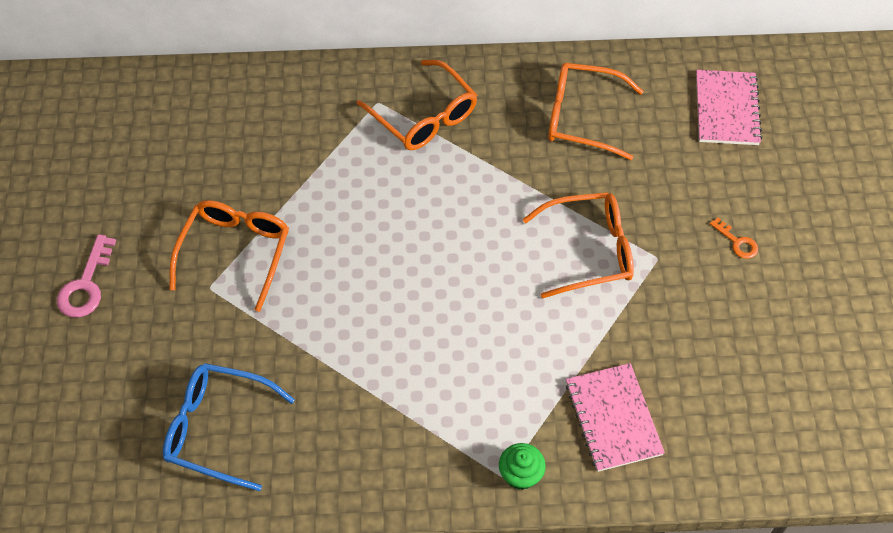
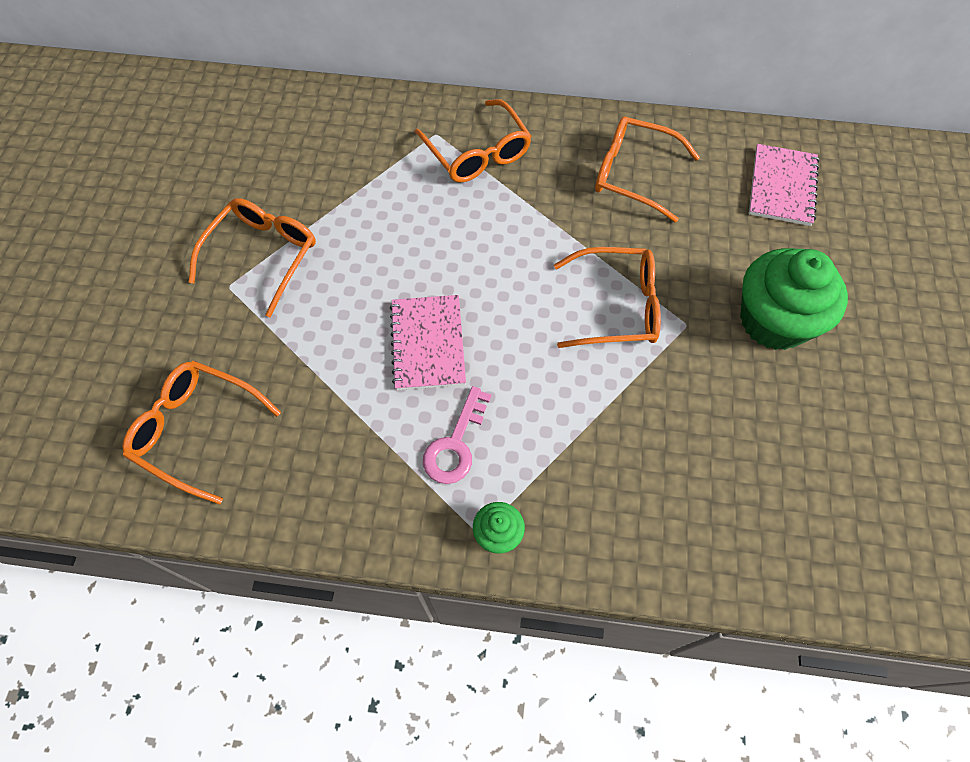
camera: 10 degrees right, 5 degrees up
(86, 285) = (112, 265): pink key -> pink key (455, 444)
(218, 429) = (197, 430): blue glasses -> orange glasses
(613, 418) = (610, 488): pink notebook -> pink notebook (428, 343)
(737, 242) = (773, 321): orange key -> green cupcake

